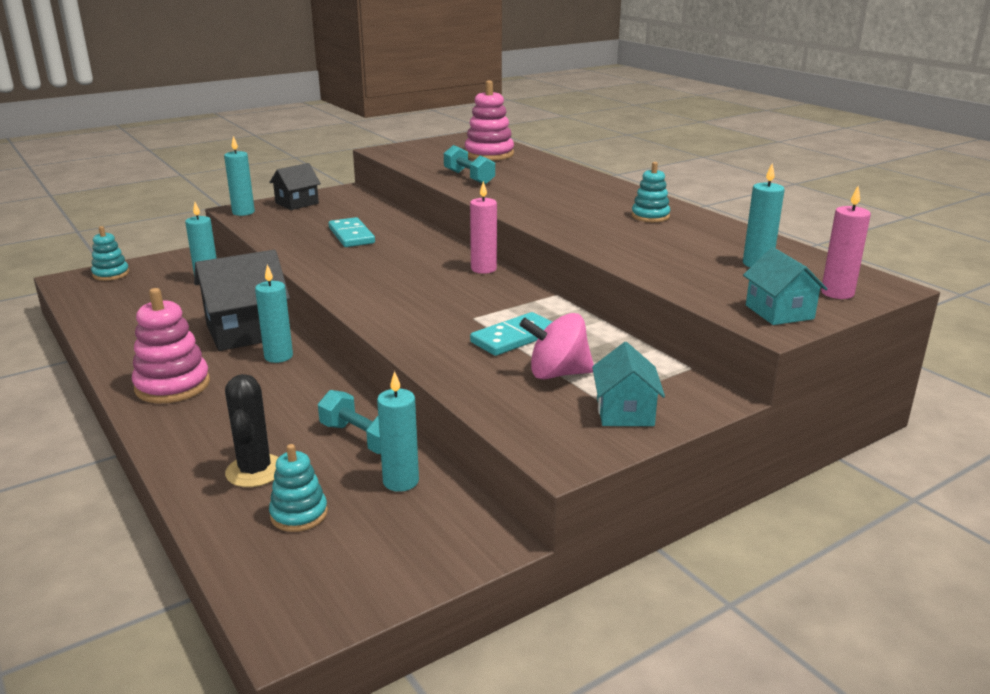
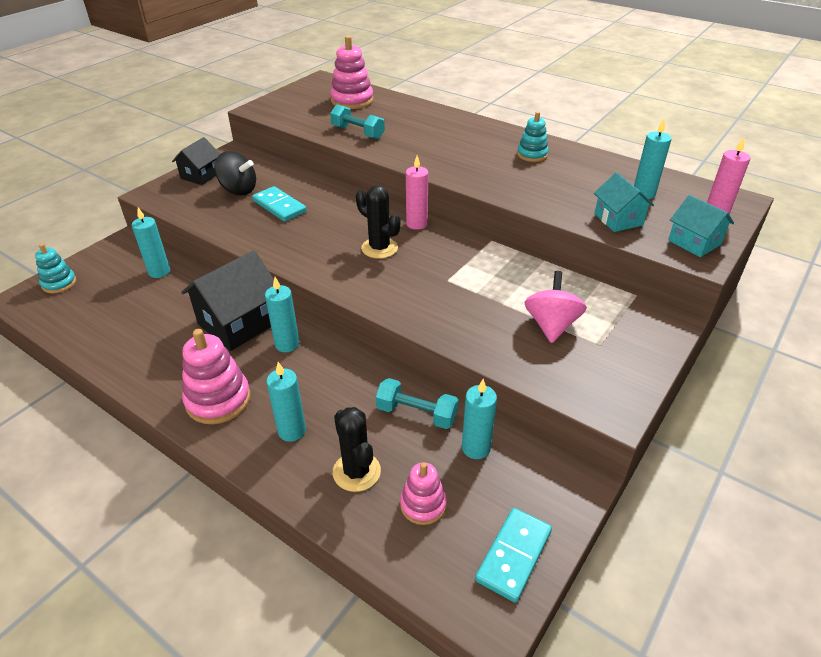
camera: 20 degrees left, 15 degrees up
(243, 212) = (159, 196): turquoise candle -> turquoise candle (292, 431)
(299, 514) = (423, 504): turquoise stacking toy -> pink stacking toy
(323, 218) = (238, 190): none -> black spinning top
(423, 281) = (379, 248): none -> black cactus
(514, 338) = (494, 295): turquoise domino -> turquoise domino (514, 555)
(557, 374) = (551, 325): pink spinning top -> pink spinning top turned 120 degrees clockwise
(625, 412) = (623, 352): turquoise house -> turquoise house (618, 219)

